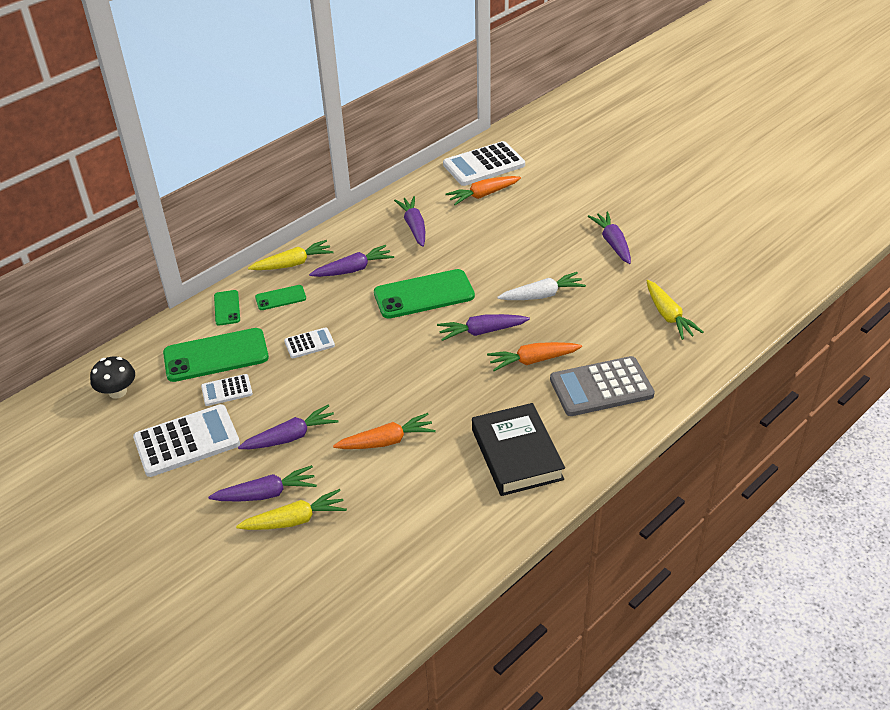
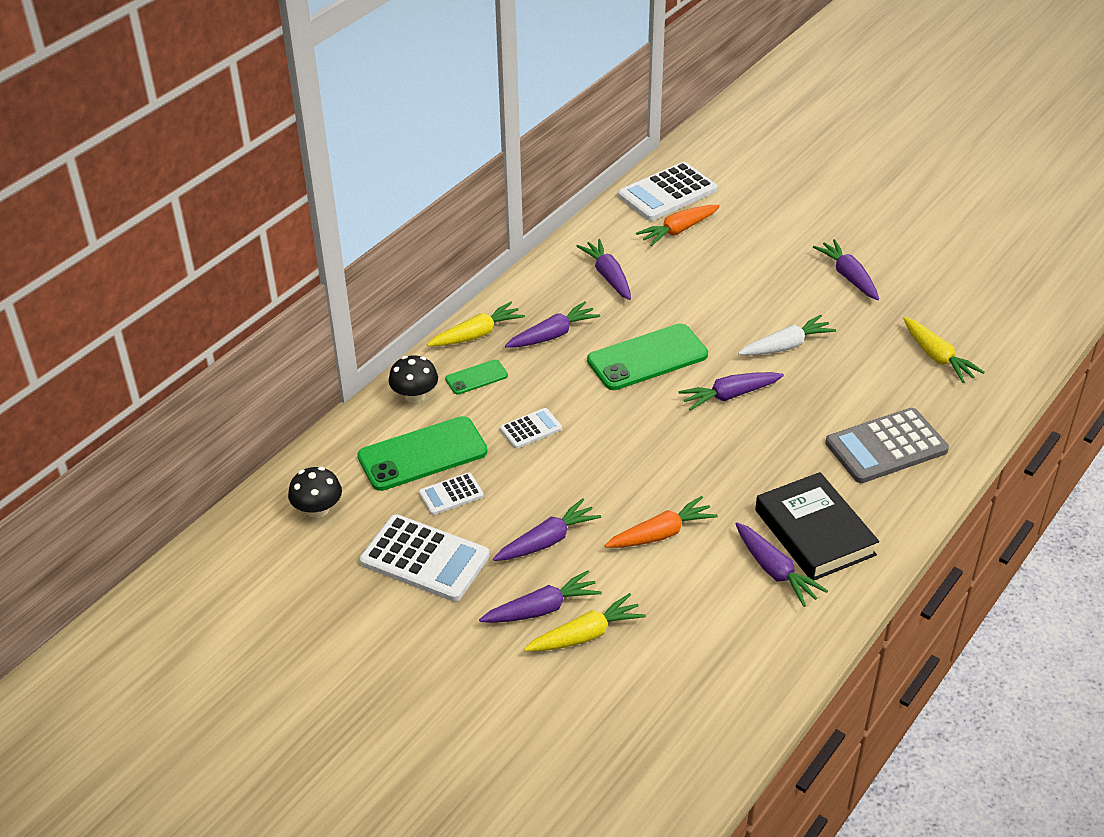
camera: 10 degrees left, 0 degrees up
(187, 441) = (425, 559): white calculator -> white calculator turned 60 degrees clockwise
(227, 308) = (415, 396): green phone -> black mushroom
(472, 484) = (775, 571): none -> purple carrot
(533, 360) = (799, 423): orange carrot -> none

